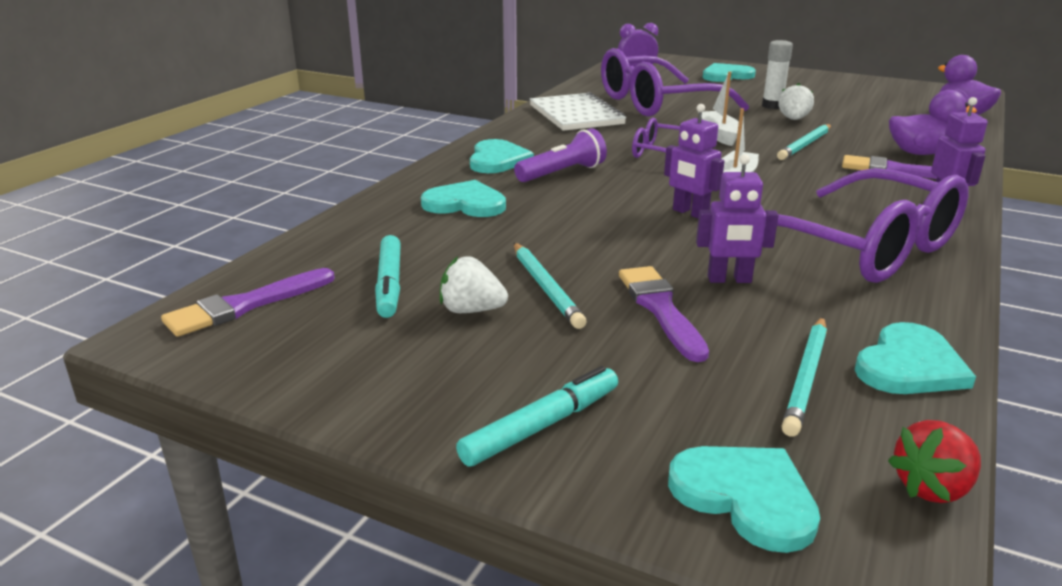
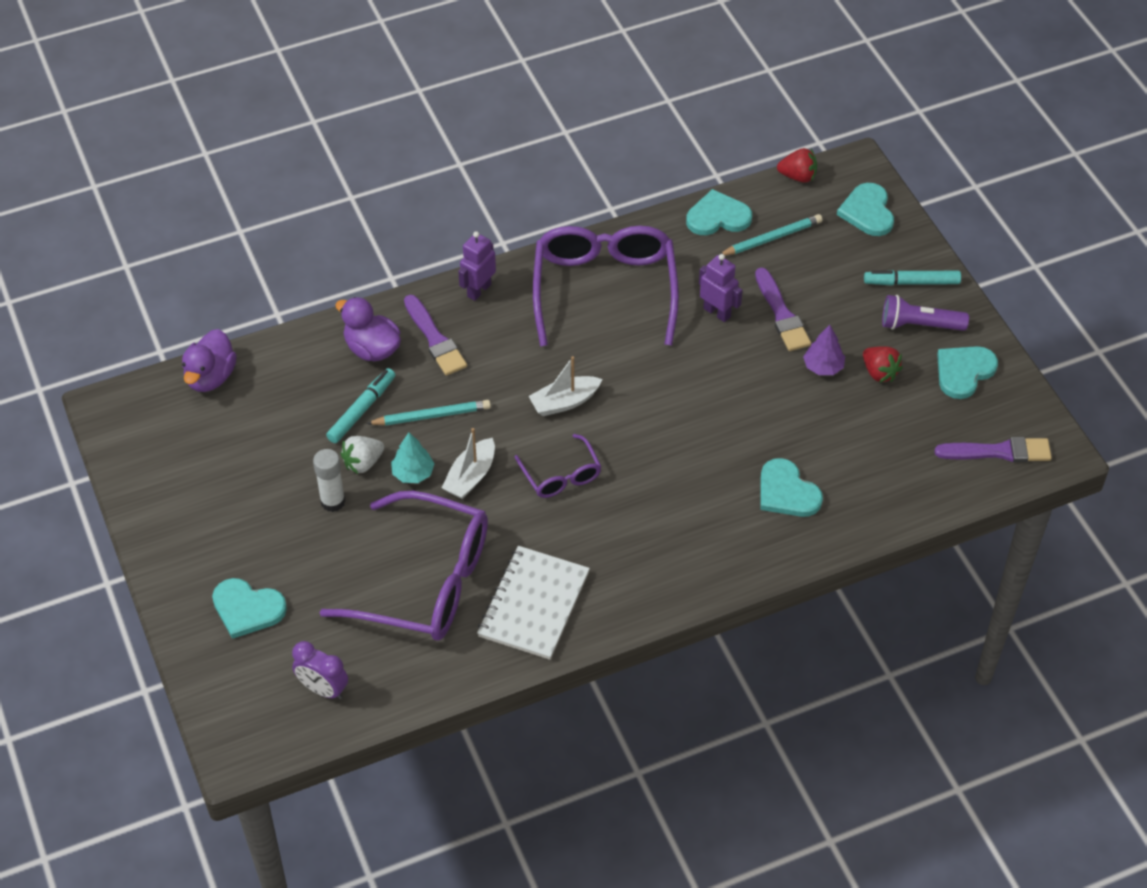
camera: 140 degrees left, 25 degrees up
(389, 284) = (907, 424): turquoise marker -> turquoise marker (362, 410)
(471, 310) = (879, 372): white strawberry -> red strawberry
(497, 160) = (699, 550): turquoise heart -> turquoise heart (964, 372)
(545, 288) = (823, 367): turquoise pencil -> purple tree
(562, 173) = (673, 493): purple flashlight -> purple flashlight (919, 325)
(660, 309) = (781, 314): purple brush -> purple brush turned 45 degrees counterclockwise
(690, 213) = (652, 384): purple robot -> none
(756, 125) = (413, 473): none -> turquoise tree

